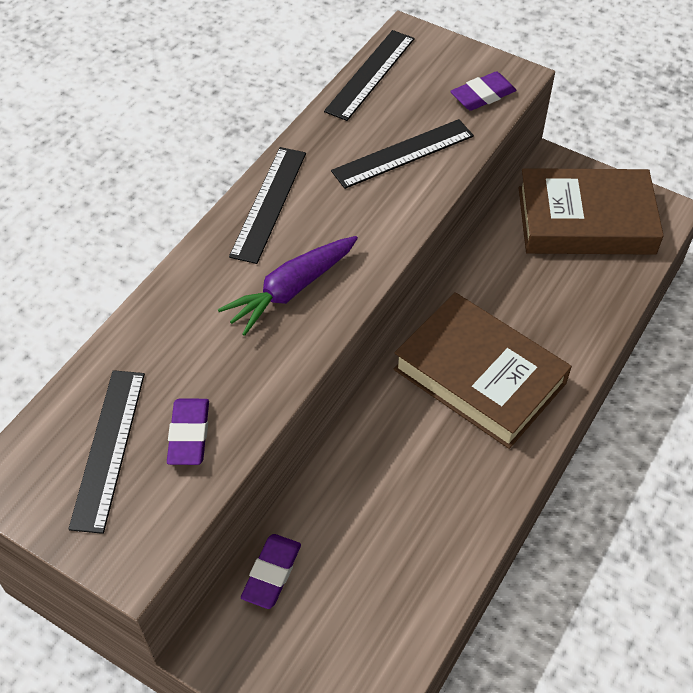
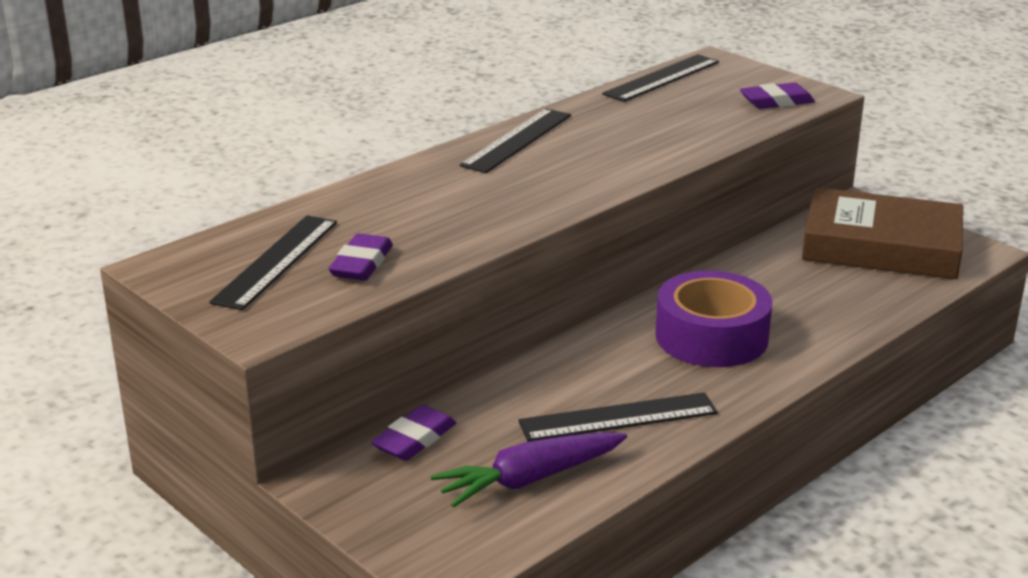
camera: 15 degrees right, 25 degrees down
(291, 290) = (513, 192): purple carrot -> purple carrot (529, 479)
(403, 154) = (673, 126): black ruler -> black ruler (618, 417)
(479, 376) = (711, 337): brown book -> purple tape

